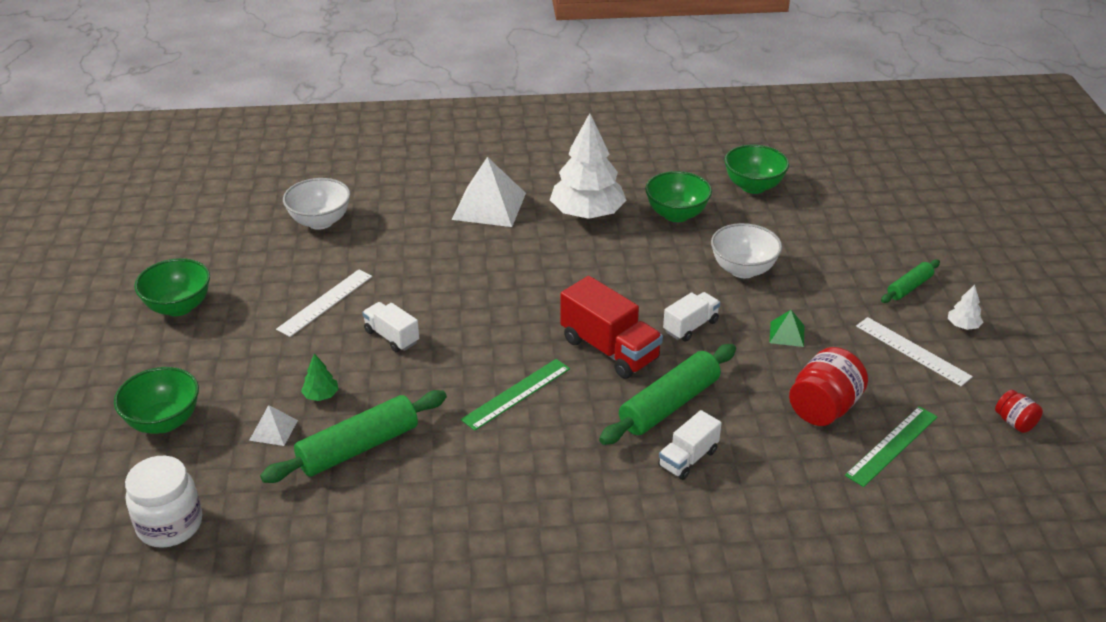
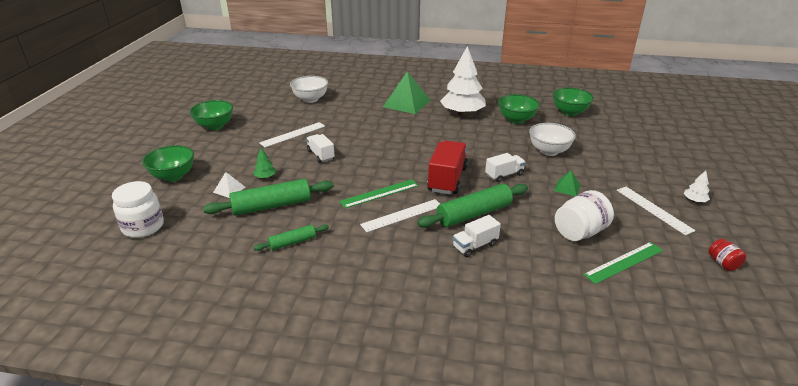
camera: 15 degrees right, 5 degrees down
(489, 206) = (407, 103): white pyramid -> green pyramid
(565, 426) = (402, 215): none -> white ruler
(609, 349) = (447, 179): red truck -> red truck turned 135 degrees counterclockwise
(824, 408) = (580, 232): red jar -> white jar
(909, 287) = (660, 174): green rolling pin -> green rolling pin (292, 242)

